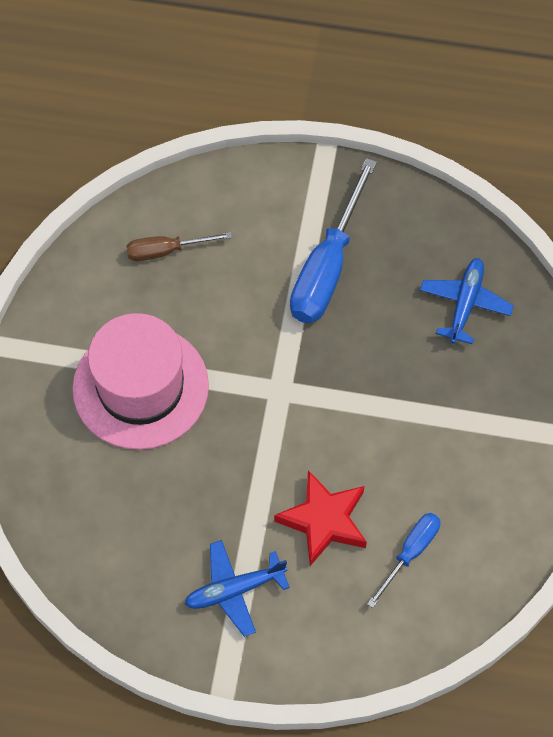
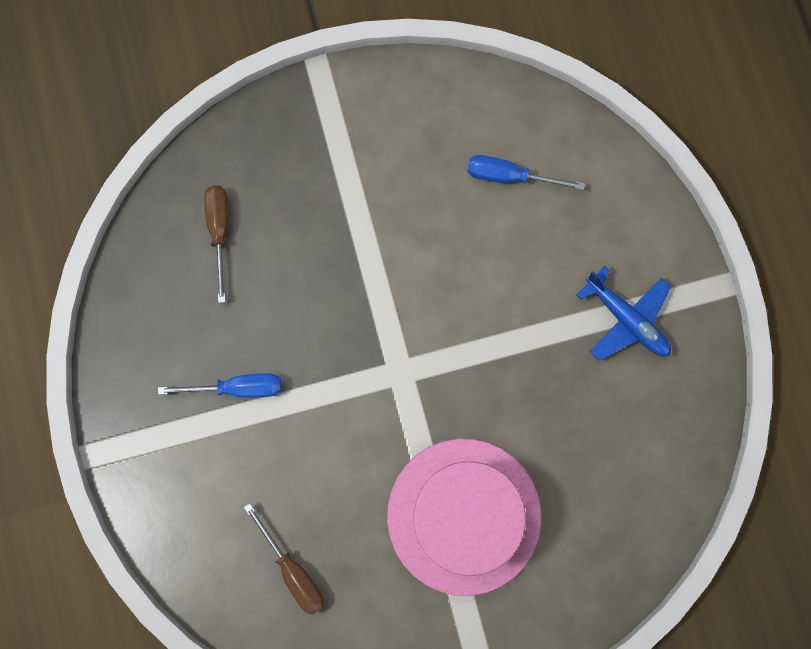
camera: 115 degrees left, 15 degrees up
(324, 520) = (517, 268): red star -> none
(327, 267) = (237, 388): blue screwdriver -> blue screwdriver, size x0.55
(465, 304) = (220, 232): blue plane -> brown screwdriver

